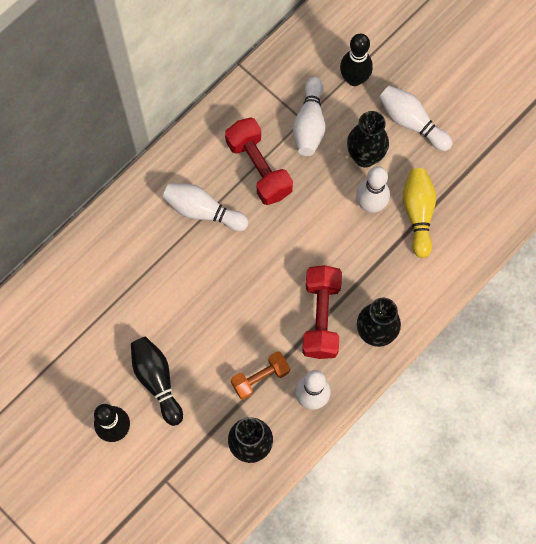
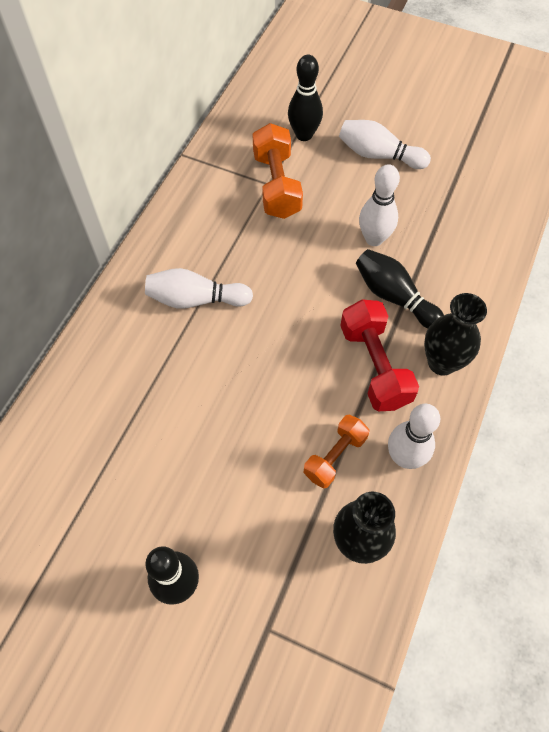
camera: 20 degrees left, 10 degrees down
(157, 381) = (211, 504): black bowling pin -> black bowling pin (394, 297)
(259, 168) = (240, 240): red dumbbell -> none
(309, 124) = (277, 185): white bowling pin -> orange dumbbell
(365, 157) = (347, 197): black vase -> none
(418, 214) = (427, 232): yellow bowling pin -> none

